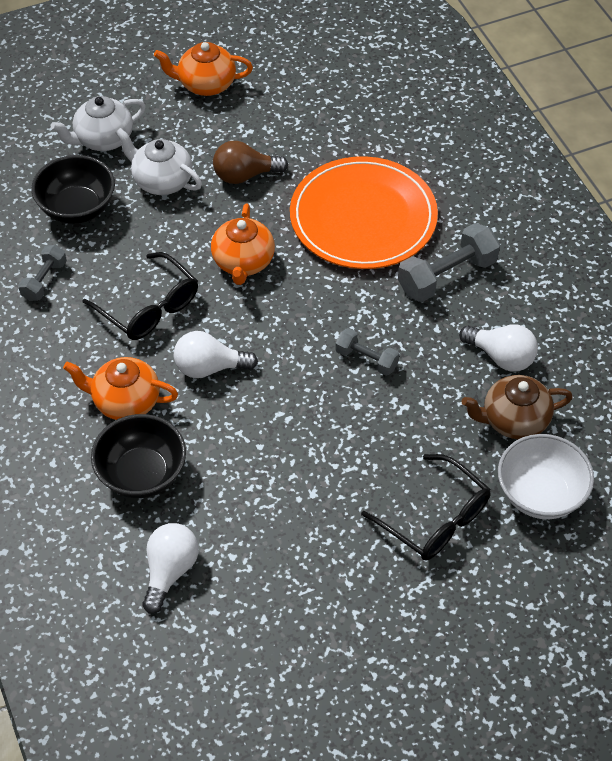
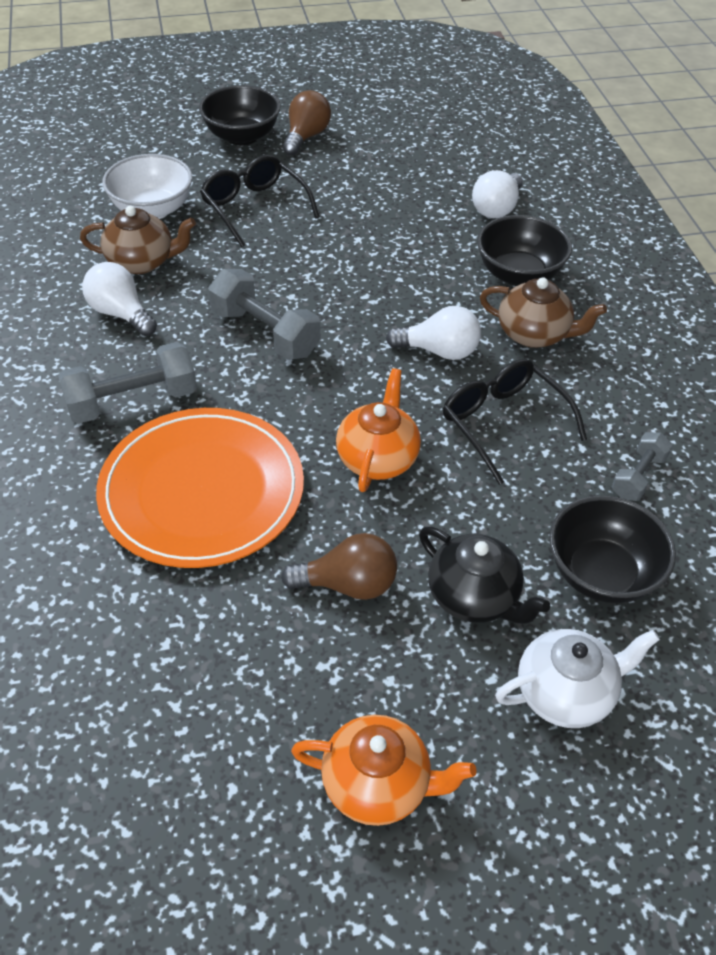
camera: 170 degrees left, 5 degrees down
(125, 401) = (534, 334): orange teapot -> brown teapot
(161, 181) = (474, 597): white teapot -> black teapot
(366, 359) = (265, 333): grey dumbbell -> grey dumbbell, size x1.71
(420, 662) = (306, 137): none -> brown light bulb
(498, 645) = (242, 136): none -> black bowl

